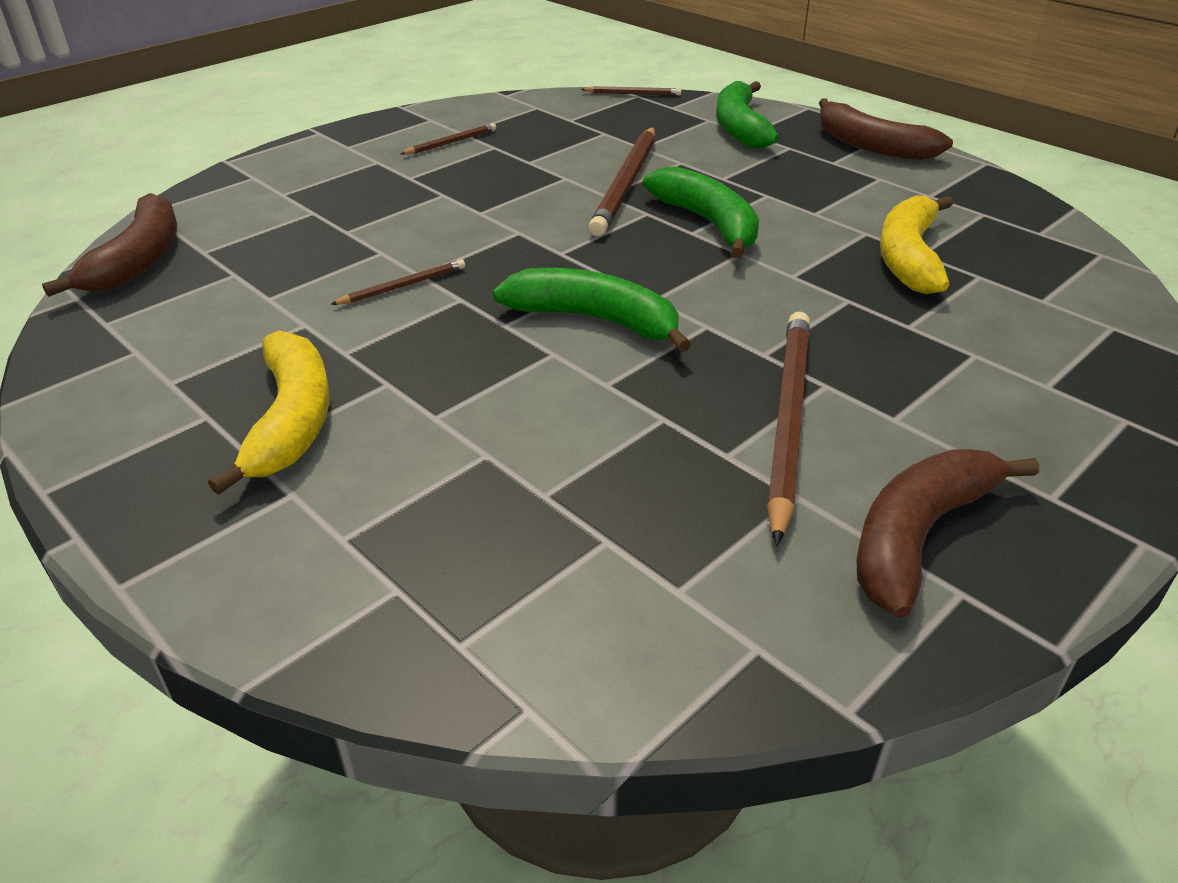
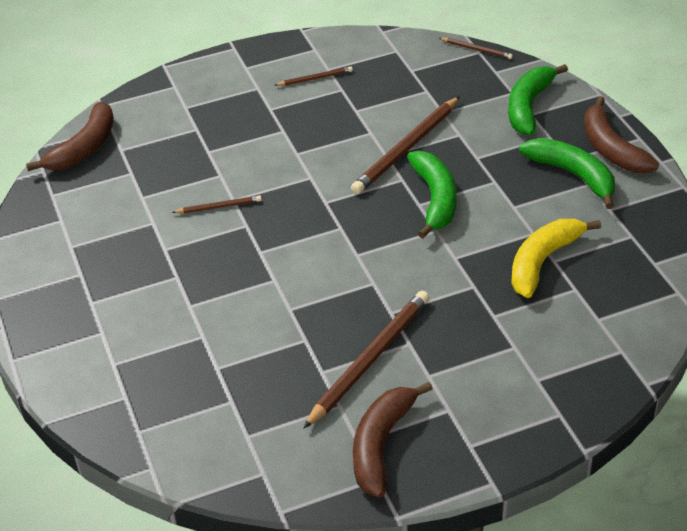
camera: 25 degrees right, 5 degrees up
(291, 420) = (119, 288): yellow banana -> none
(595, 320) = (312, 262): green banana -> green banana (573, 175)
(919, 536) = (381, 444): brown banana -> brown banana turned 45 degrees counterclockwise

